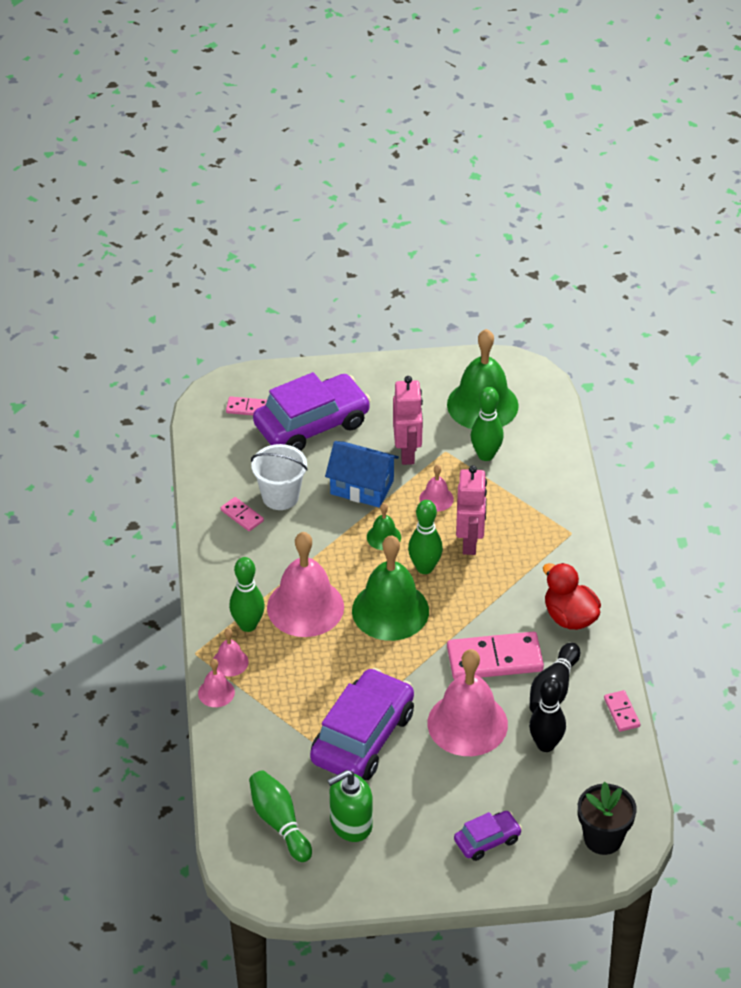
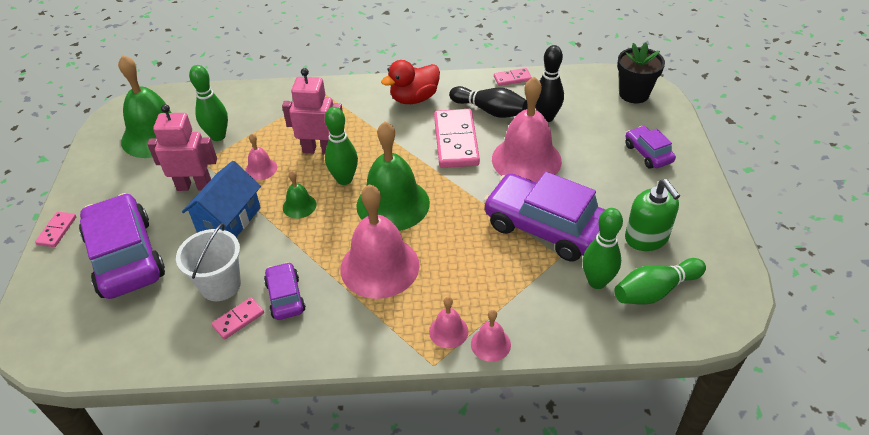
camera: 85 degrees left, 0 degrees up
(247, 408) = (73, 314): pink domino -> pink domino (57, 230)
(248, 625) = (398, 315): green bowling pin -> green bowling pin (597, 282)
(267, 543) = (285, 297): none -> purple car

